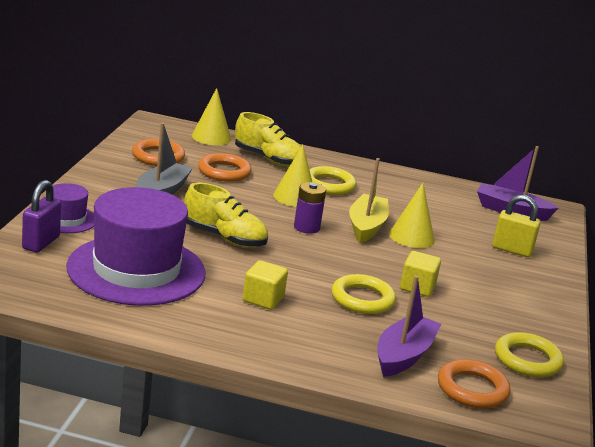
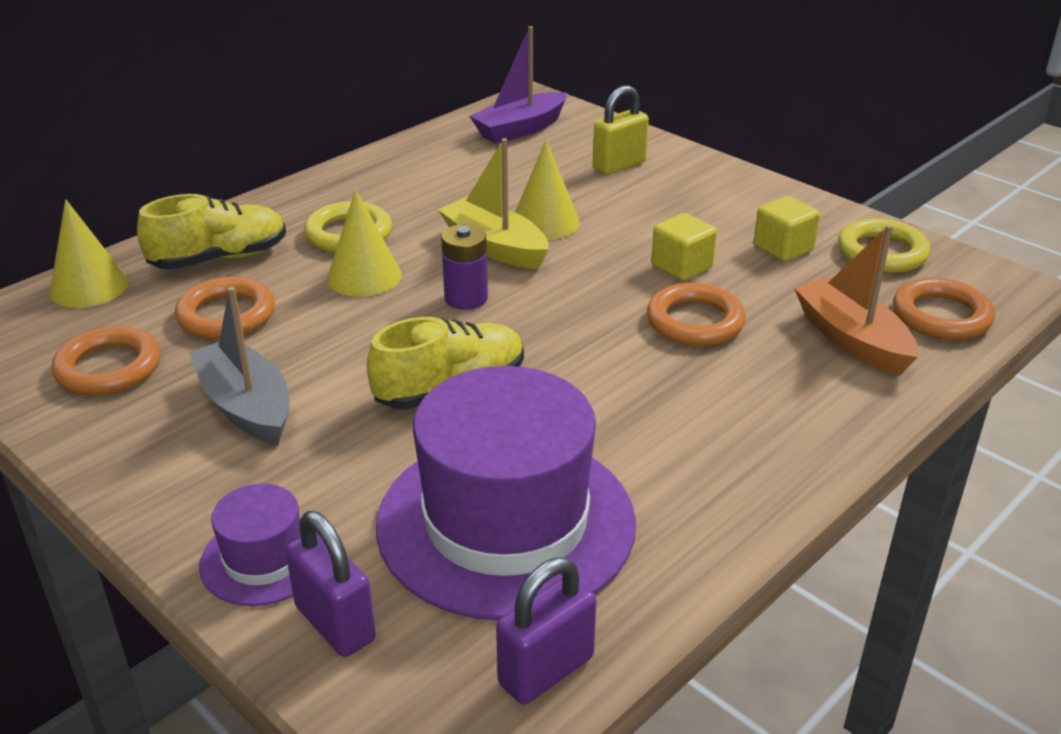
camera: 55 degrees left, 10 degrees up
(48, 296) = (546, 670): none -> purple padlock
(263, 299) = (660, 412): yellow cube -> yellow cube (783, 248)
(362, 299) = (695, 321): yellow ring -> orange ring
(404, 356) = (851, 340): purple boat -> orange boat

